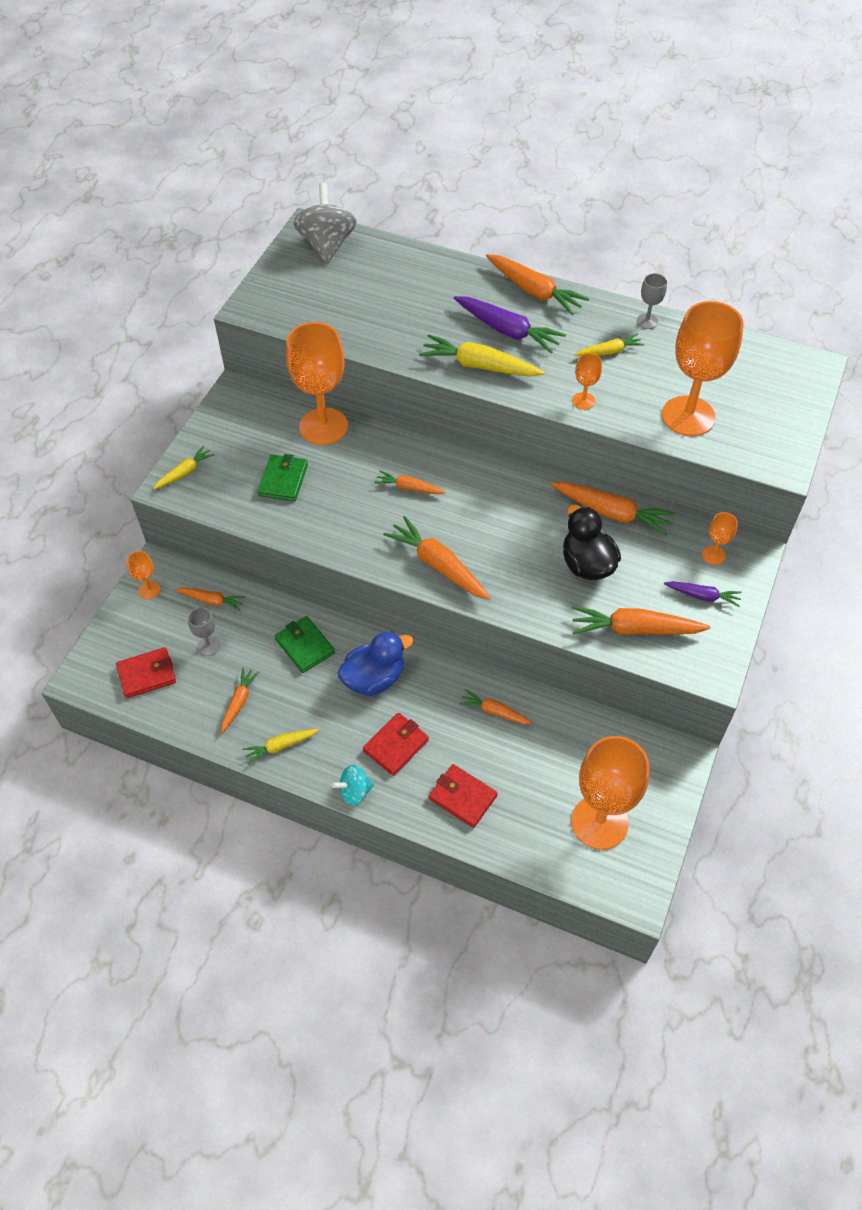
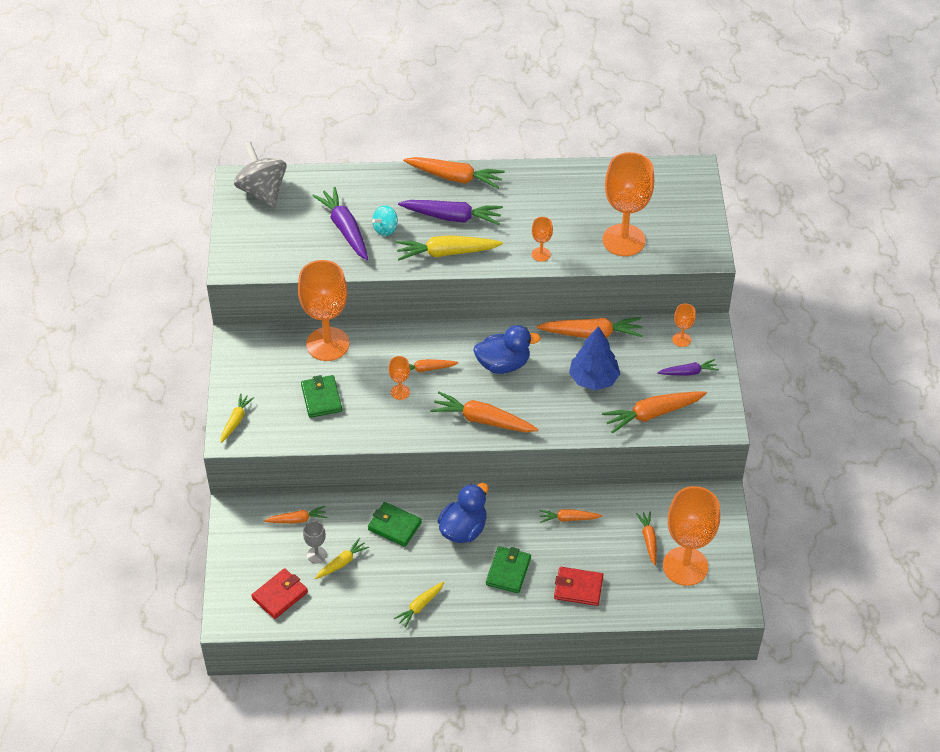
camera: 25 degrees left, 5 degrees down
(149, 590) = (239, 531): orange goblet -> orange goblet (400, 392)
(239, 702) = (367, 587): orange carrot -> orange carrot (648, 540)
(354, 792) = (496, 616): turquoise spinning top -> turquoise spinning top (385, 229)
(386, 307) = (345, 229): none -> purple carrot
(396, 745) = (508, 571): red wallet -> green wallet
(495, 512) = (503, 364): none -> blue duck
(587, 564) = (593, 379): black duck -> blue tree
(609, 351) = (539, 208): yellow carrot -> yellow carrot (341, 563)
(647, 321) = (555, 174): grey goblet -> none

